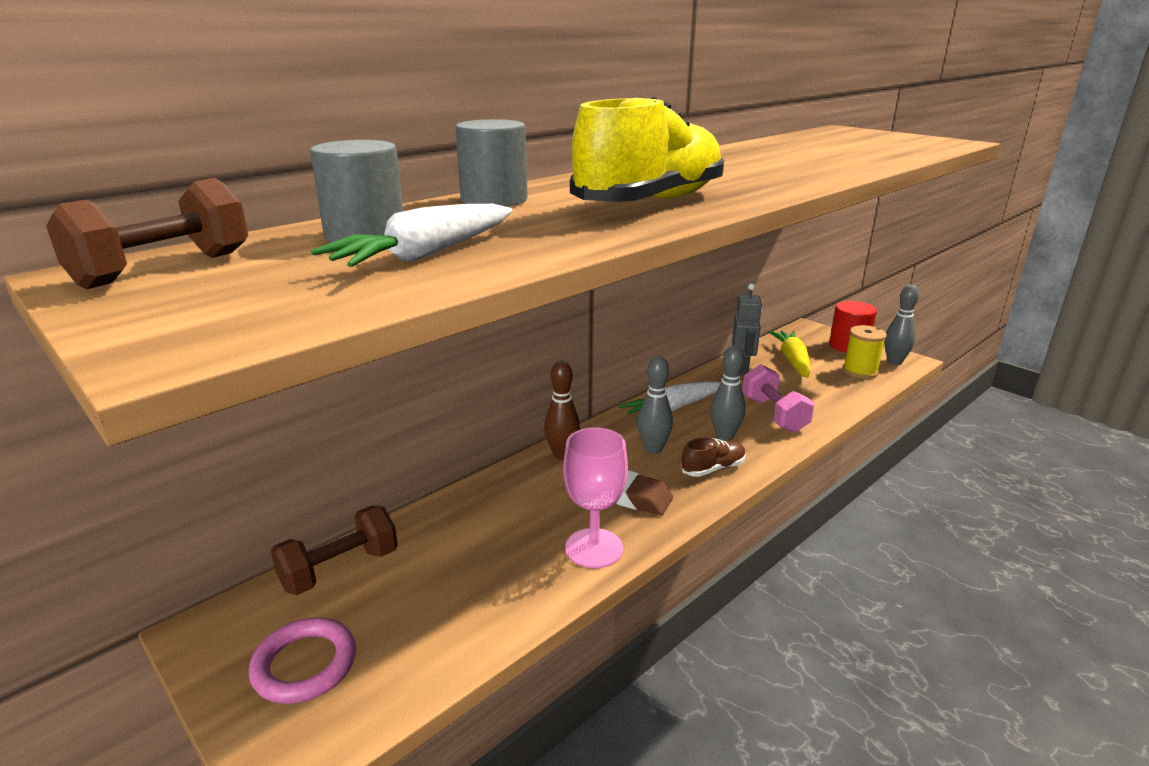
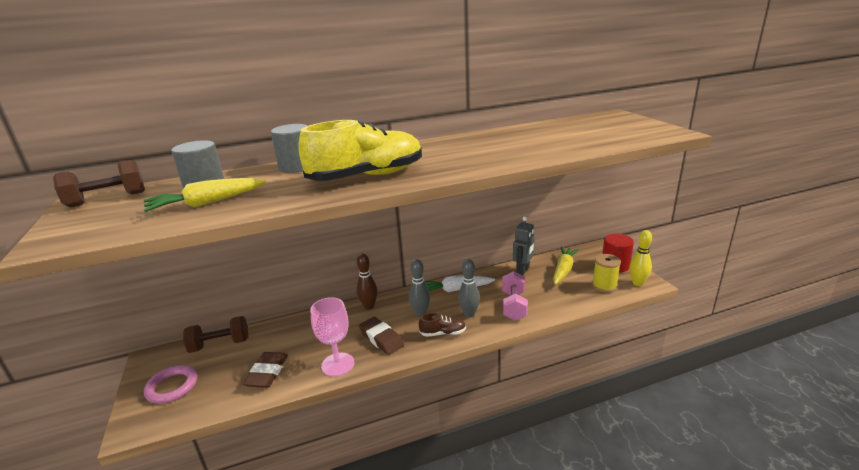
camera: 25 degrees right, 0 degrees up
(425, 255) = (207, 203): white carrot -> yellow carrot
(481, 591) = (267, 373): none -> brown eraser
(894, 362) = (637, 283): grey bowling pin -> yellow bowling pin

